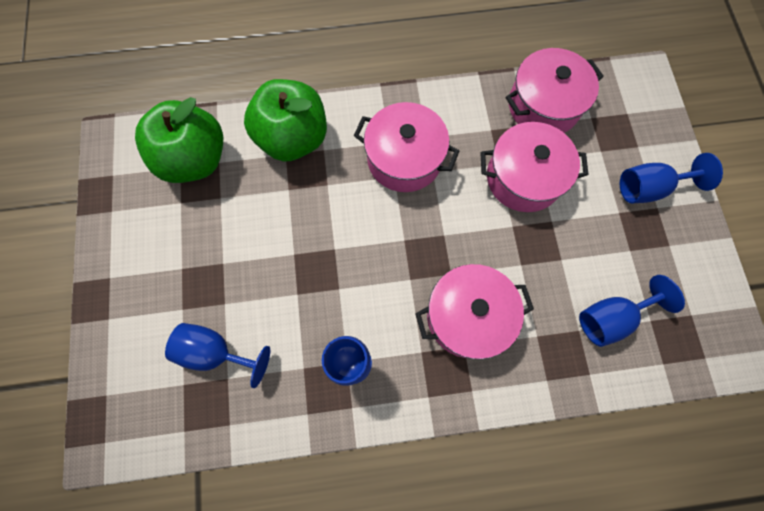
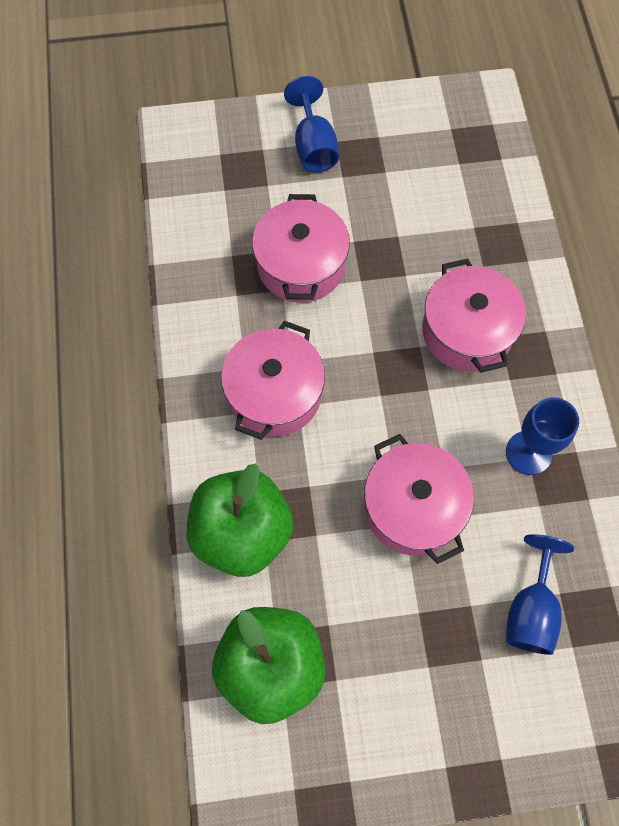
camera: 90 degrees left, 5 degrees down
(543, 106) = (206, 237): pink pot -> pink pot (413, 507)
(610, 317) = (458, 198): blue goblet -> none

